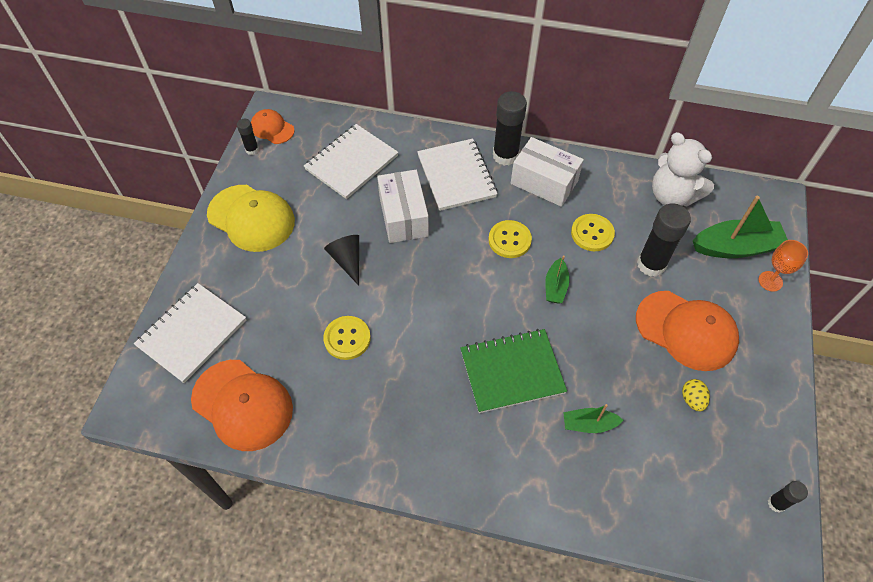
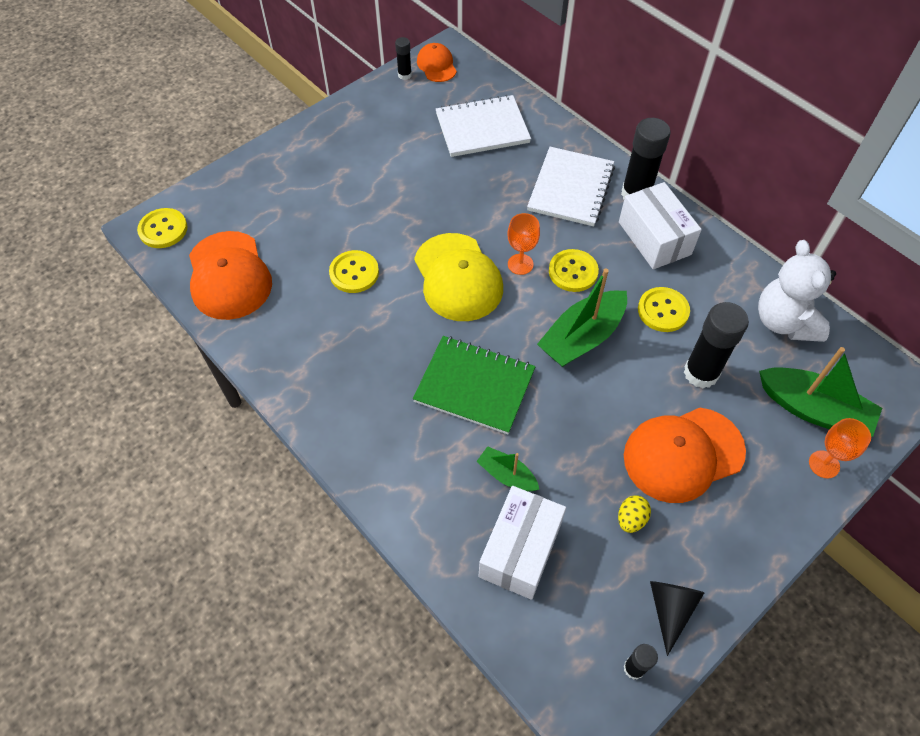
camera: 35 degrees right, 0 degrees up
(146, 400) = (163, 229): none -> yellow button
(192, 333) = (237, 198): white notebook -> none
(251, 218) = (357, 131): yellow cap -> yellow cap (458, 277)
(347, 260) = (408, 209): black cone -> black cone (670, 609)
(403, 216) = (490, 198): white box -> white box (520, 550)
(468, 256) = (520, 264): none -> orange goblet
(555, 286) = (582, 337): green boat -> green boat, size x1.83
(686, 330) = (683, 454): orange cap -> orange cap turned 90 degrees clockwise

